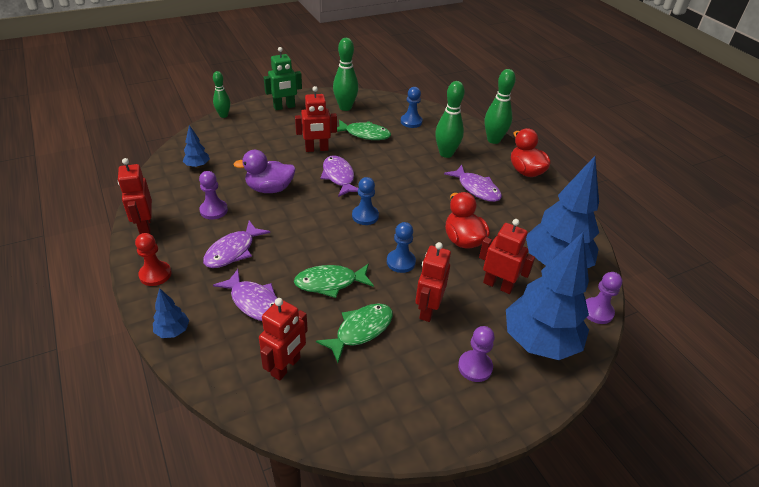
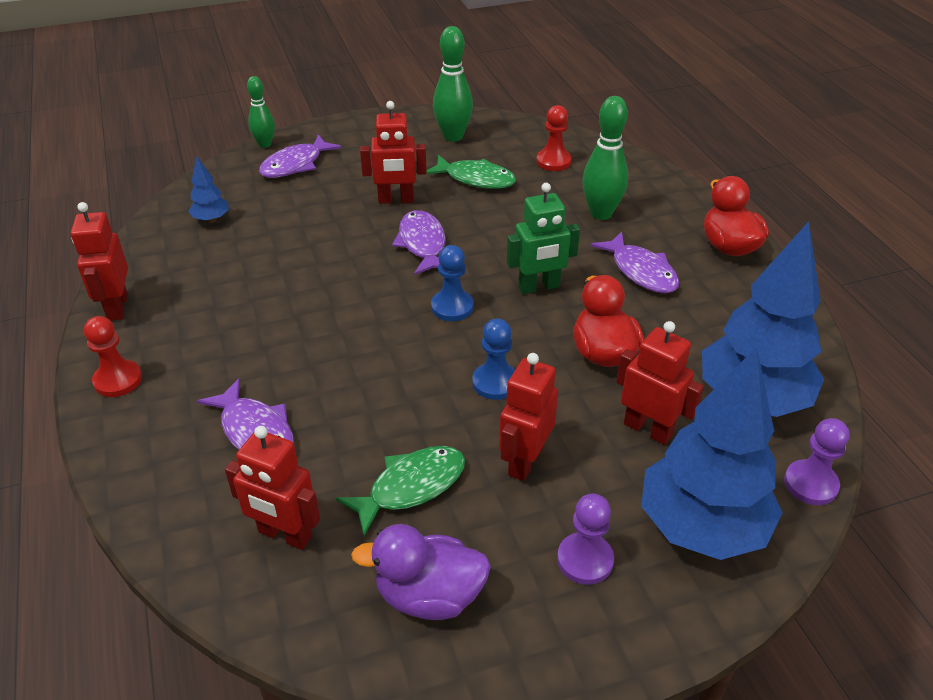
camera: 10 degrees right, 0 degrees up
(173, 331) = (126, 468): blue tree -> none
(214, 210) = (222, 288): purple pawn -> none
(233, 251) = (238, 351): purple fish -> purple fish (295, 165)
(269, 189) = (312, 258): purple duck -> purple duck (429, 596)
(284, 107) = (359, 134): green robot -> green robot (539, 287)
(286, 366) = (284, 535): red robot -> red robot turned 75 degrees clockwise
(330, 283) = (377, 409): green fish -> none
(411, 122) = (553, 161): blue pawn -> red pawn
(493, 140) = (683, 194): green bowling pin -> none

